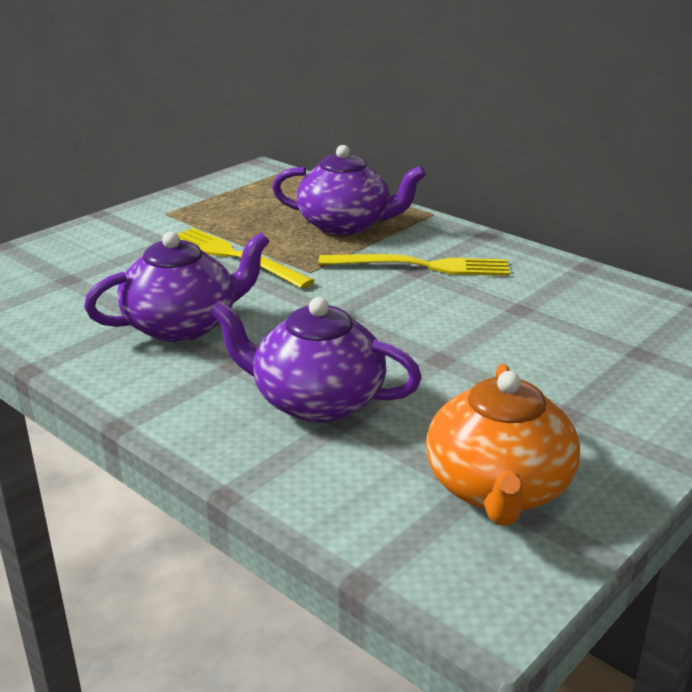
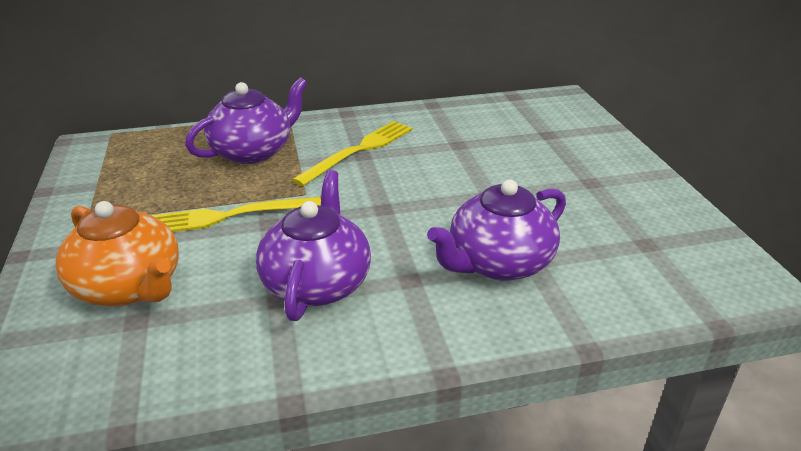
camera: 55 degrees left, 5 degrees up
(498, 488) = (653, 237): orange teapot -> orange teapot (129, 287)

